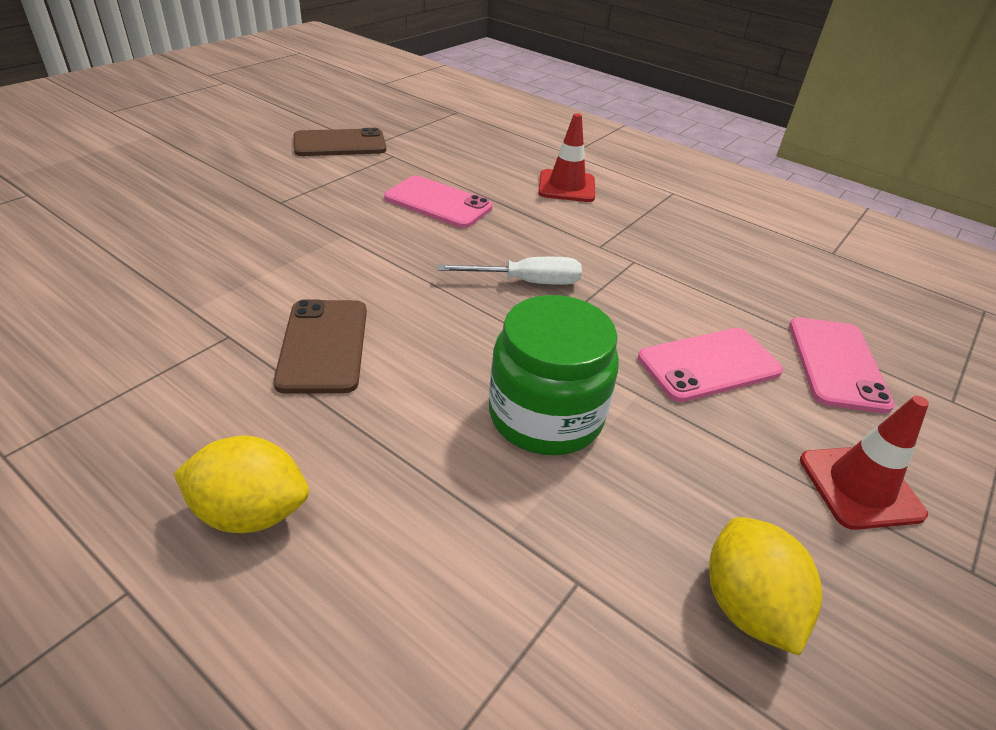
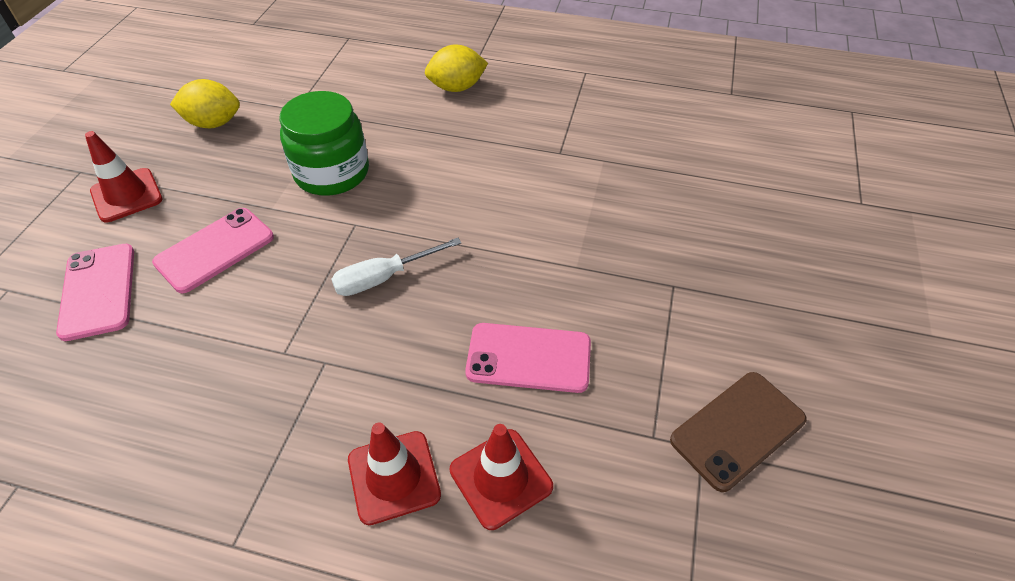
camera: 160 degrees right, 10 degrees up
(324, 346) = (497, 167): brown phone -> none
(500, 169) = (501, 478): none -> red traffic cone
(747, 605) = (213, 123): yellow lemon -> yellow lemon turned 60 degrees counterclockwise

